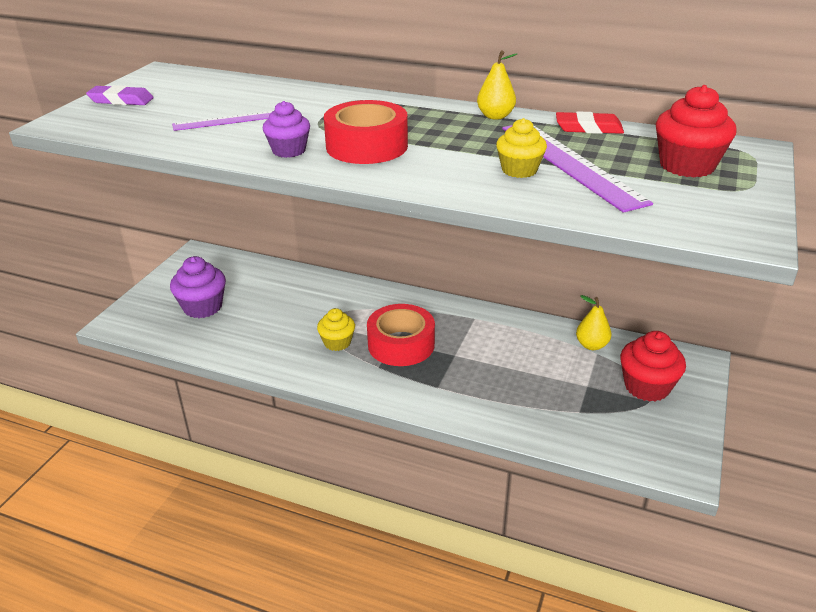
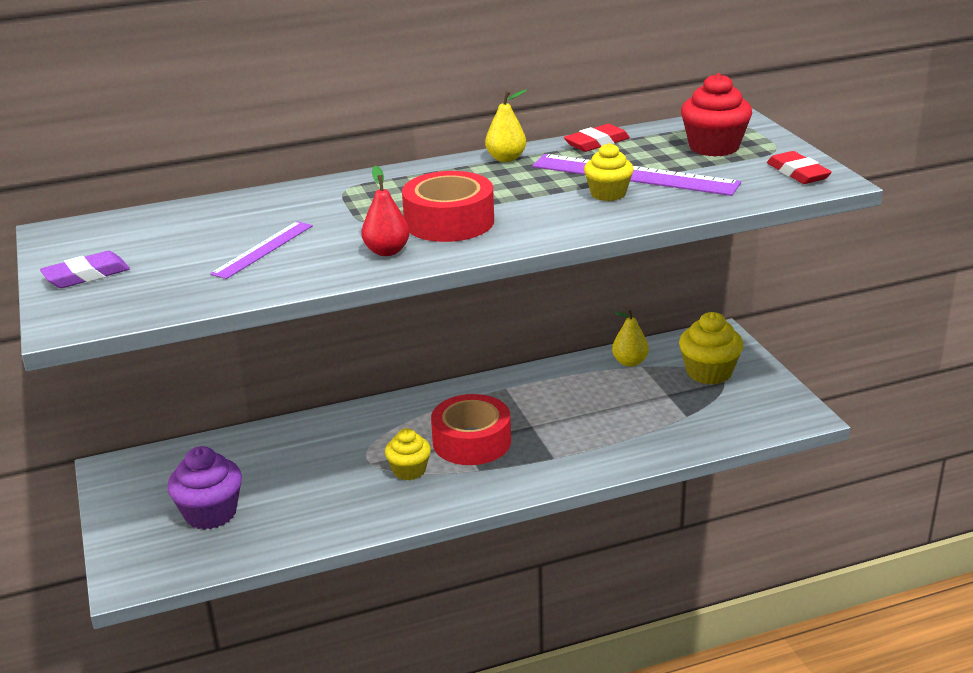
camera: 40 degrees left, 5 degrees down
(289, 150) = (387, 251): purple cupcake -> red pear
(647, 387) = (709, 372): red cupcake -> yellow cupcake
(729, 217) = (798, 173): none -> red eraser

